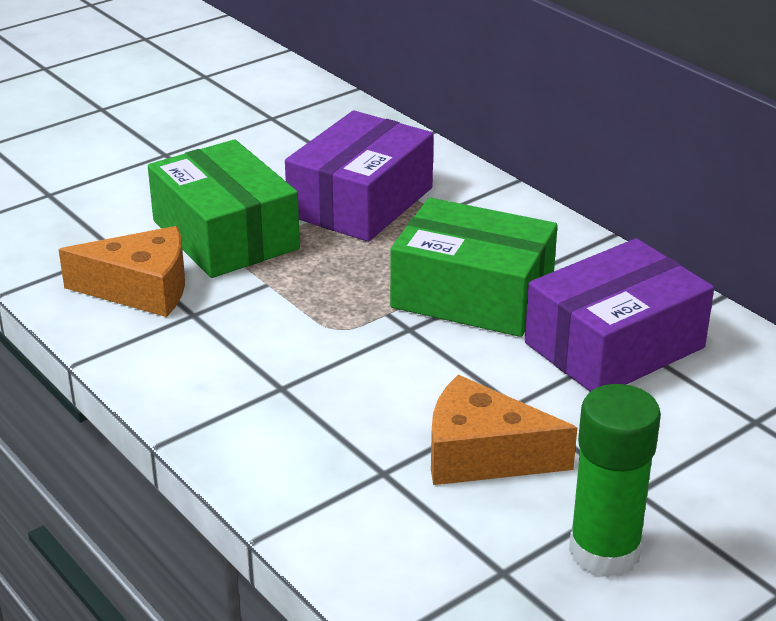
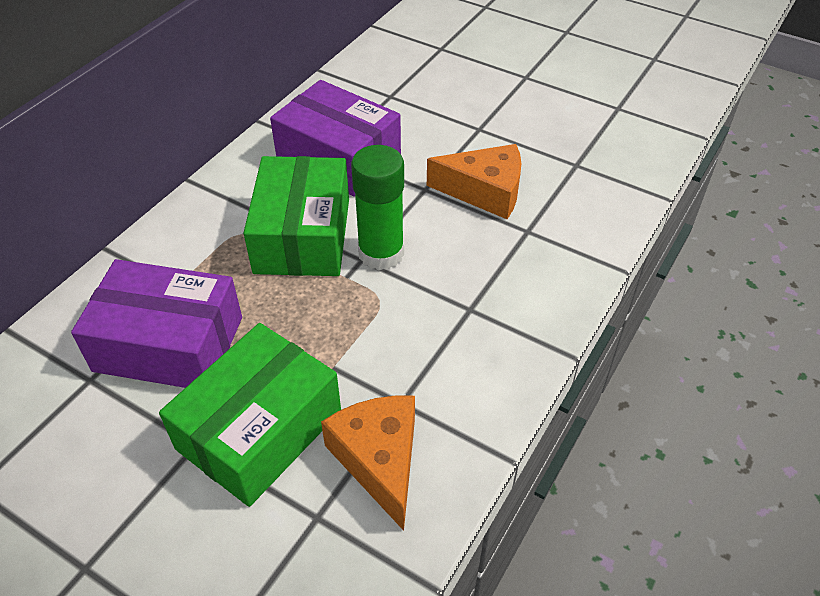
camera: 110 degrees left, 15 degrees up
(482, 455) = (485, 191): orange cheese -> orange cheese turned 75 degrees counterclockwise
(604, 551) = (536, 132): green glue stick -> green glue stick (381, 253)

